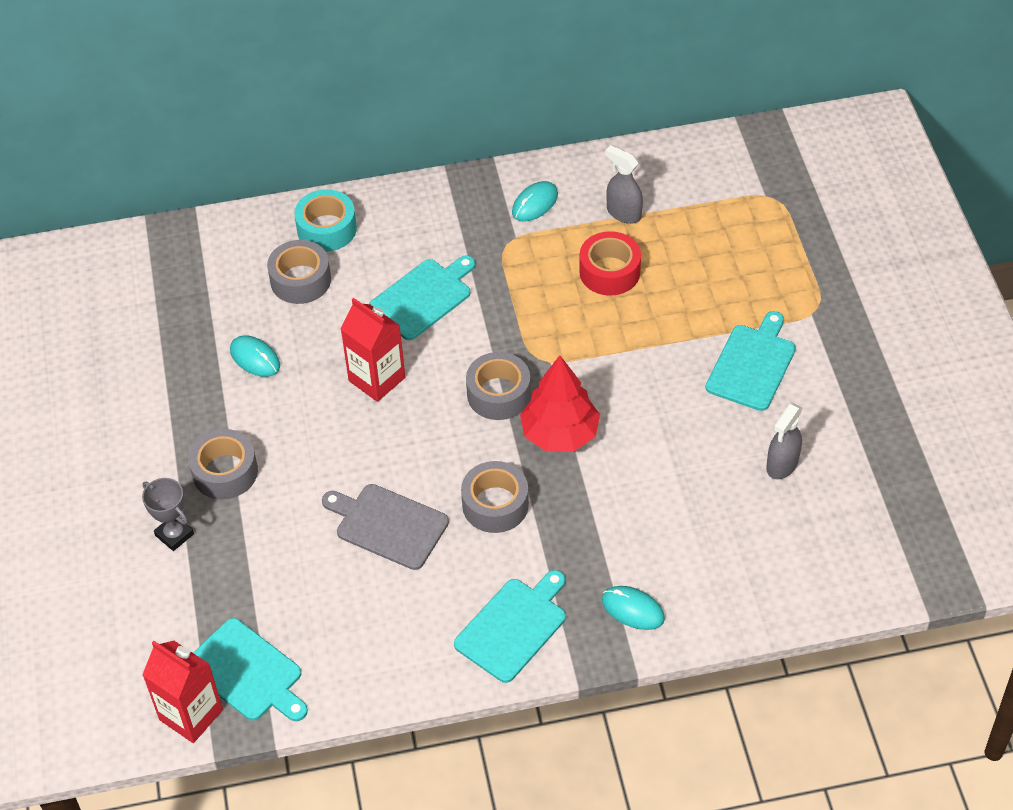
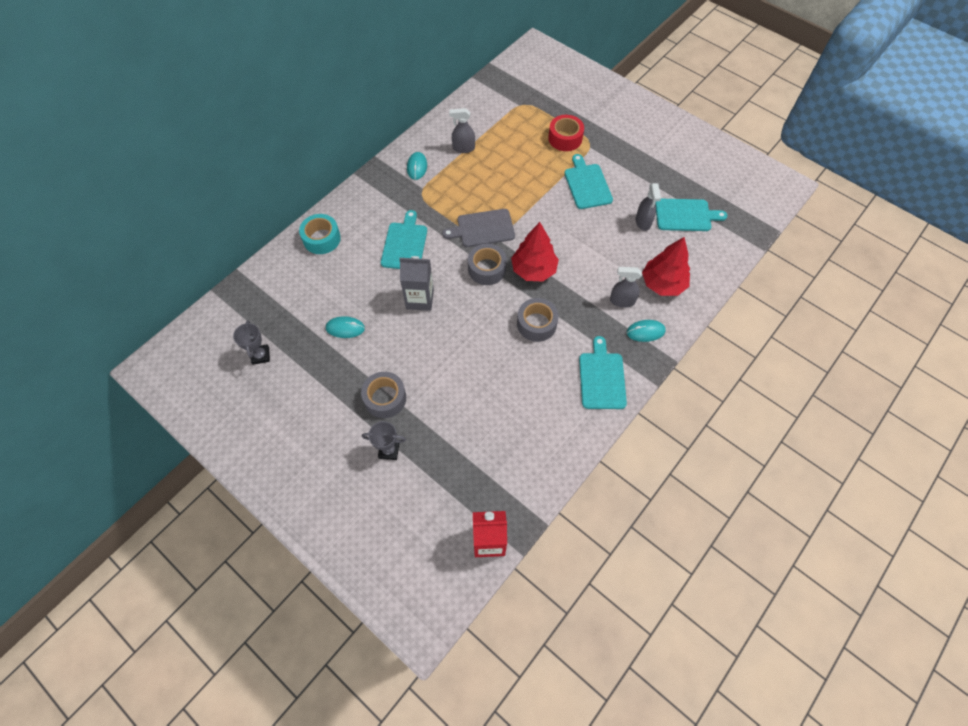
camera: 40 degrees left, 10 degrees up
(132, 329) = (260, 355): none -> grey trophy
(247, 672) = (496, 496): turquoise cutting board -> turquoise cutting board (685, 215)
(300, 280) = (332, 273): grey tape -> none
(377, 379) = (420, 299): red carton -> grey carton
(388, 525) = (495, 369): grey cutting board -> grey cutting board (483, 229)
(609, 272) = (483, 179): red tape -> red tape (565, 138)
(640, 549) = (622, 301): none -> grey spray bottle
(722, 564) = (662, 284): none -> red tree

